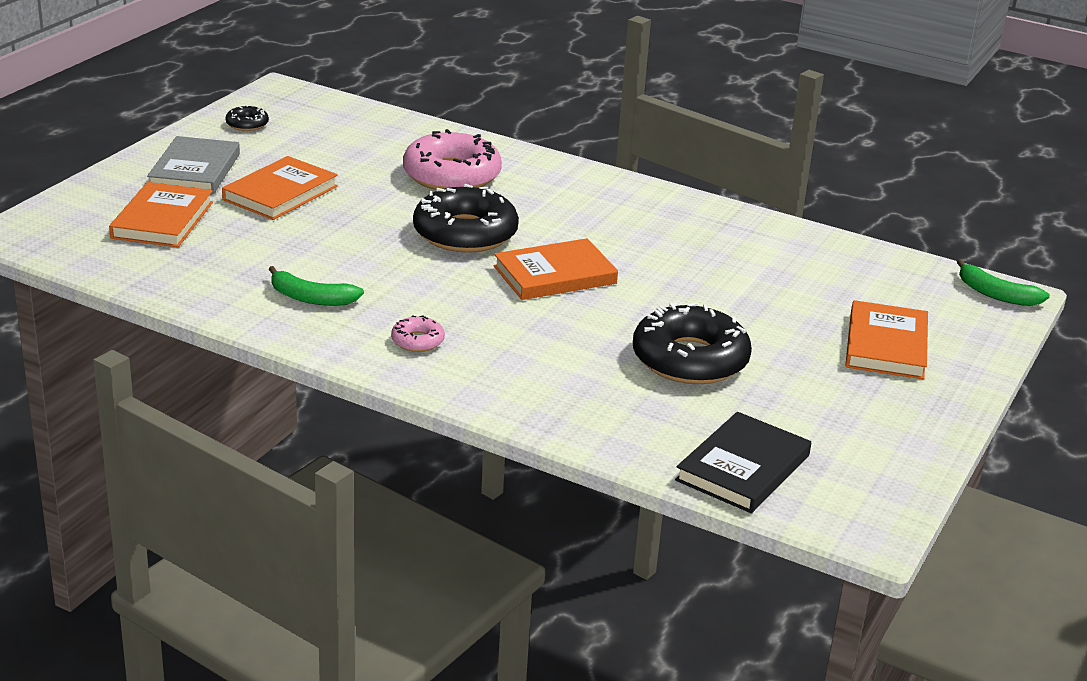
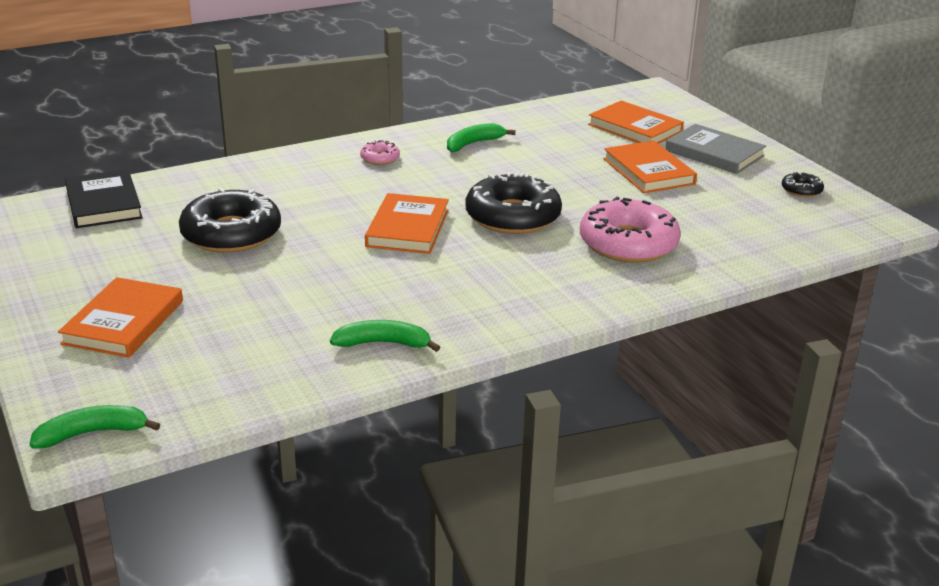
camera: 125 degrees right, 0 degrees up
(740, 229) = (383, 343): none -> green banana
(886, 345) = (124, 322): orange book -> orange book turned 60 degrees clockwise

